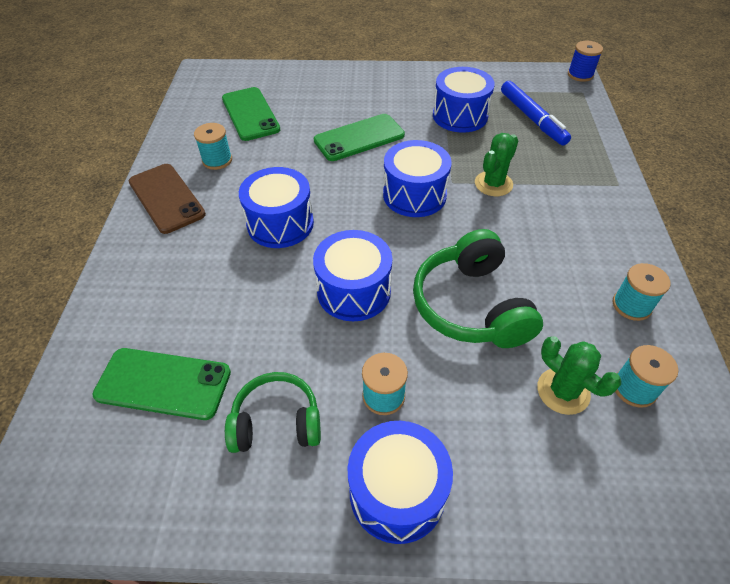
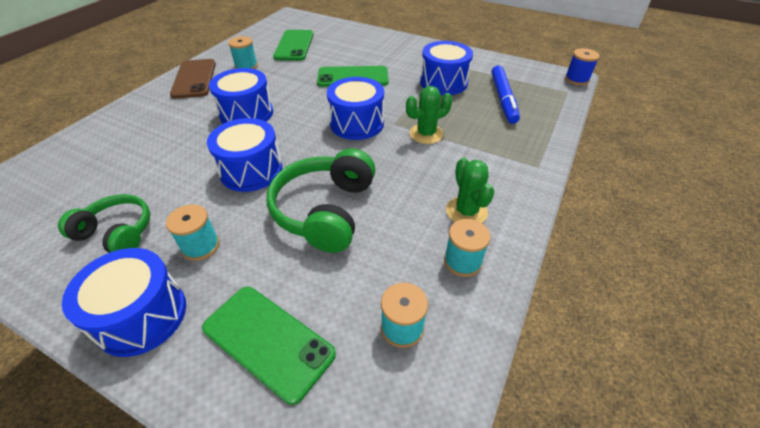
camera: 25 degrees right, 5 degrees down
(163, 383) = (80, 182): green phone -> green phone (268, 340)
(563, 391) = (337, 302): green cactus -> green cactus (466, 211)

